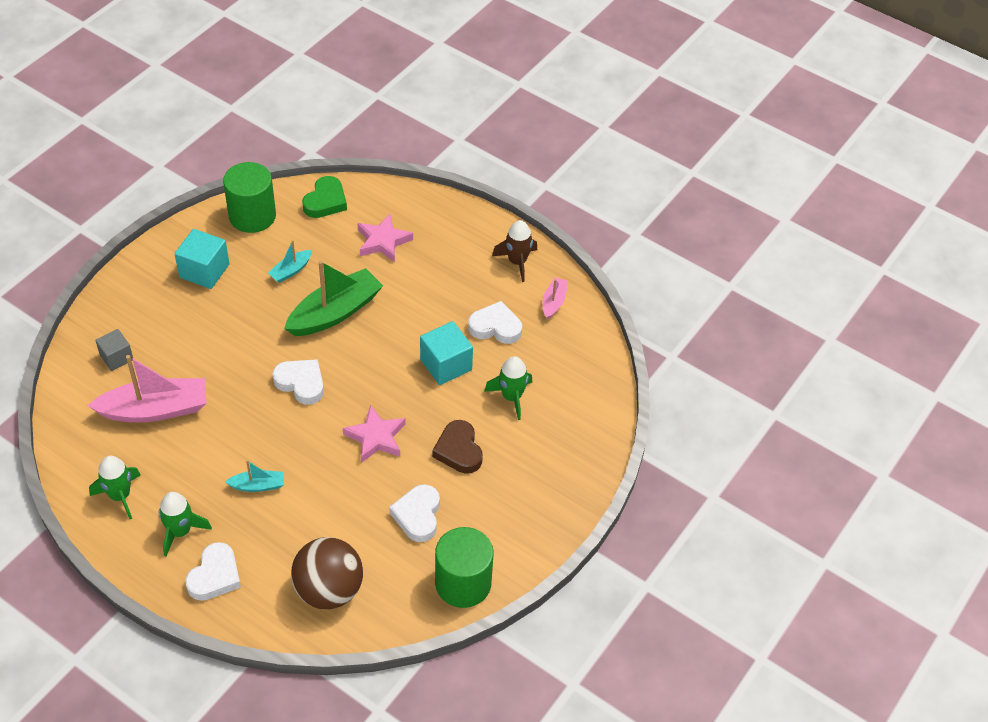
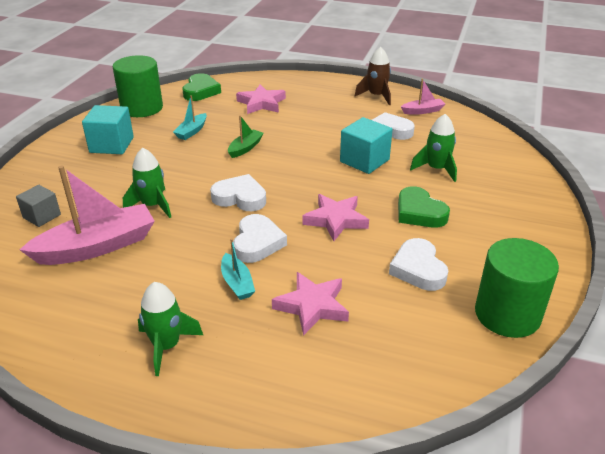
camera: 15 degrees left, 15 degrees down
(120, 496) = (80, 329): green rocket -> green rocket (152, 205)
(215, 576) = (228, 380): white heart -> white heart (257, 243)
(258, 485) = (237, 283): turquoise boat -> turquoise boat turned 90 degrees clockwise
(308, 527) = (312, 306): none -> pink star
(328, 590) = (370, 359): brown ball -> none
(335, 312) = (245, 148): green boat -> green boat, size x0.49
(459, 450) = (419, 212): brown heart -> green heart
(553, 302) = (422, 111): pink boat -> pink boat turned 75 degrees clockwise

